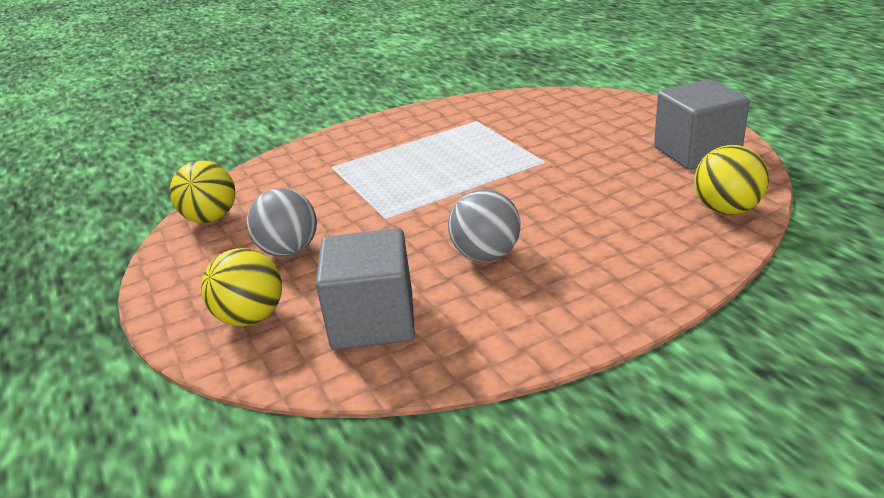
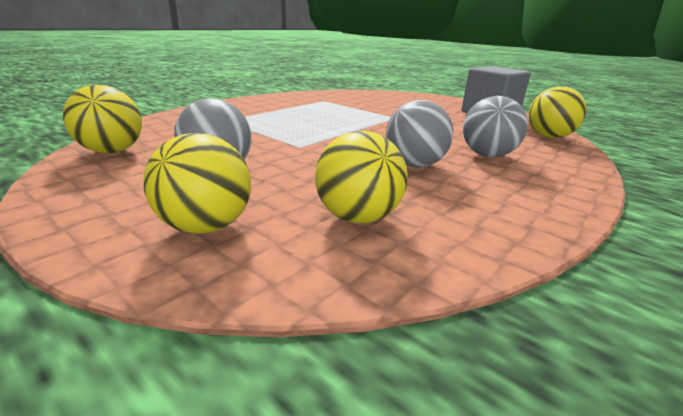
camera: 25 degrees left, 5 degrees down
(373, 321) = (357, 217): grey cube -> yellow ball
(591, 243) = (487, 155): none -> grey ball

